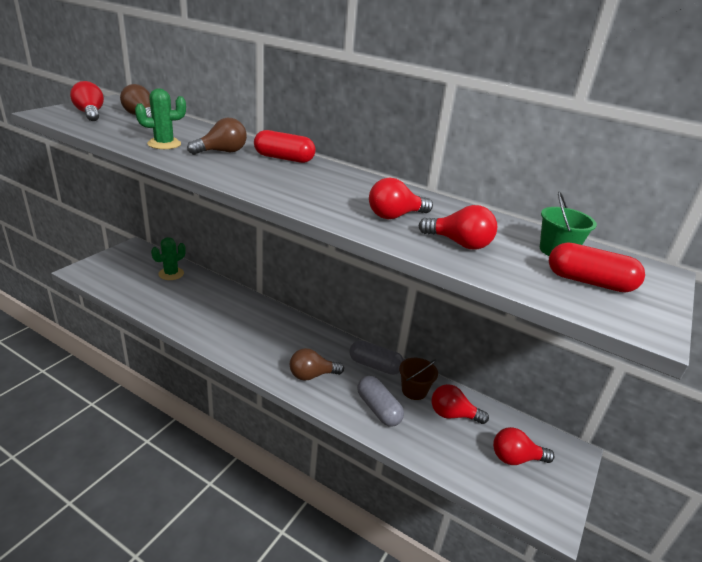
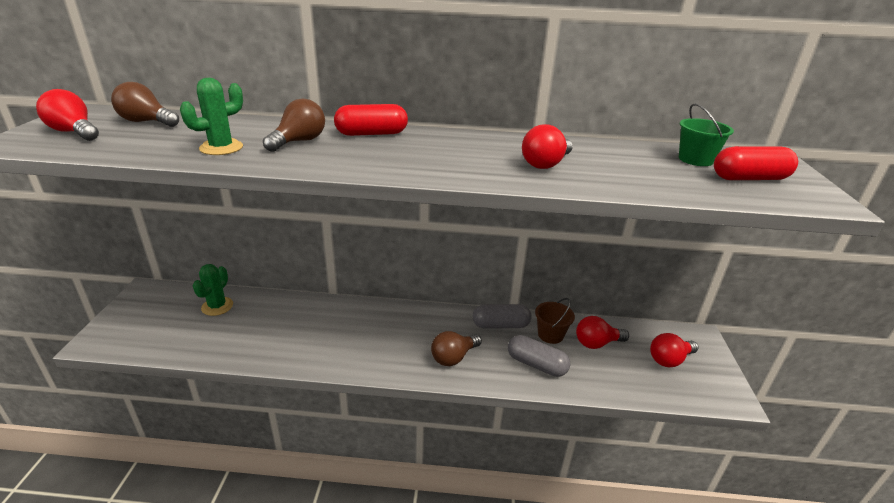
camera: 25 degrees left, 0 degrees up
(459, 243) = (627, 174): red light bulb -> none

